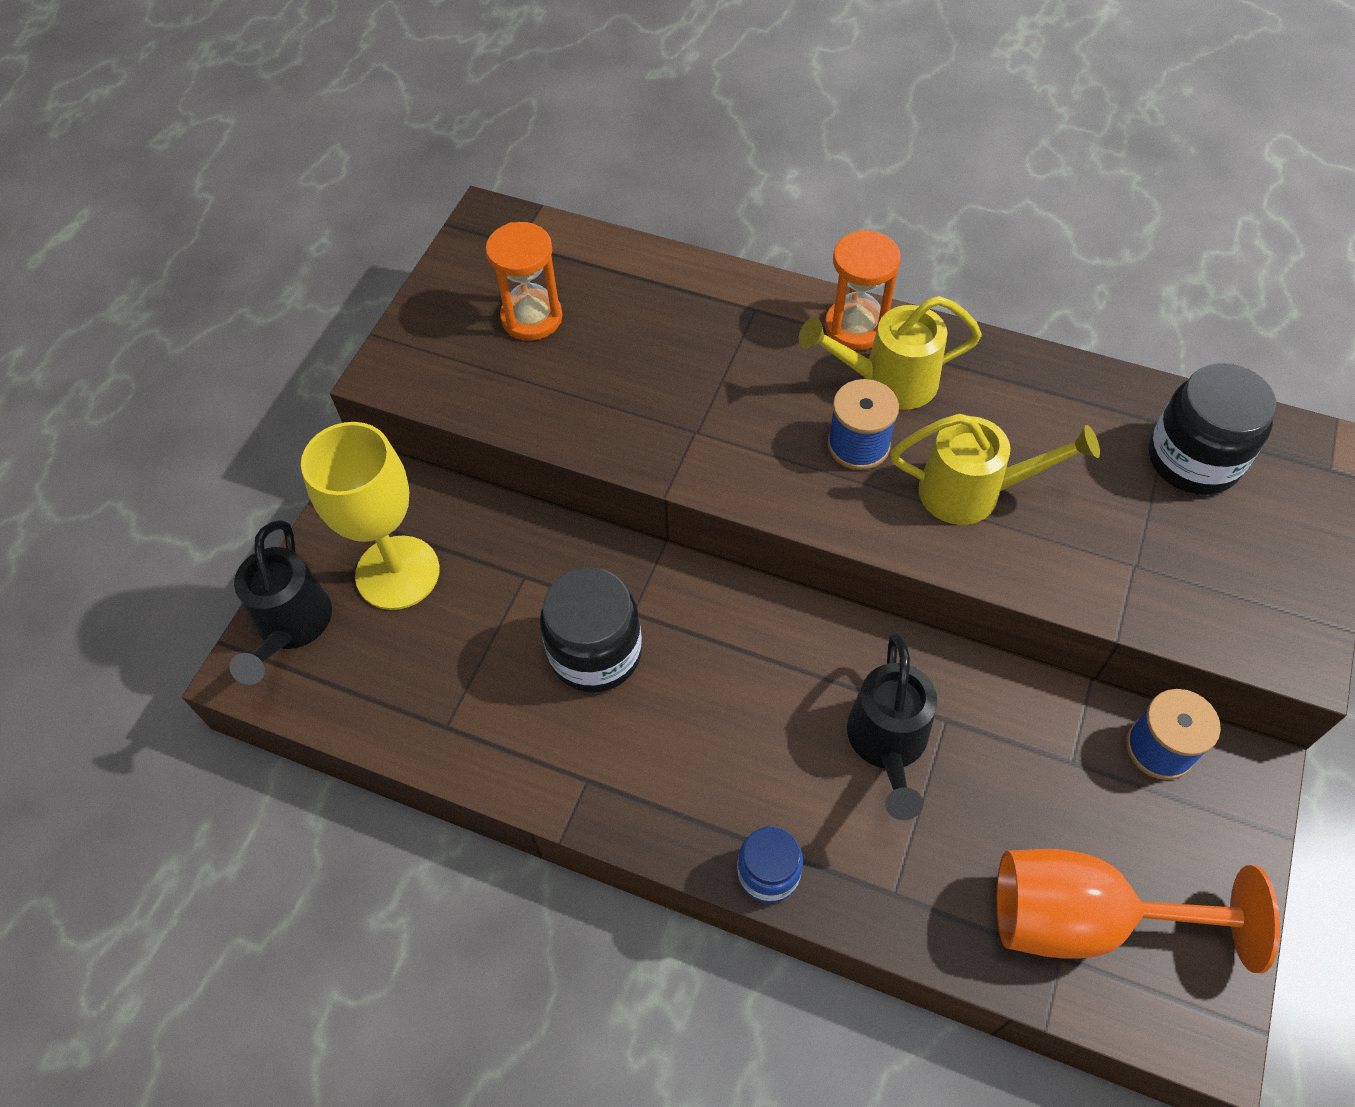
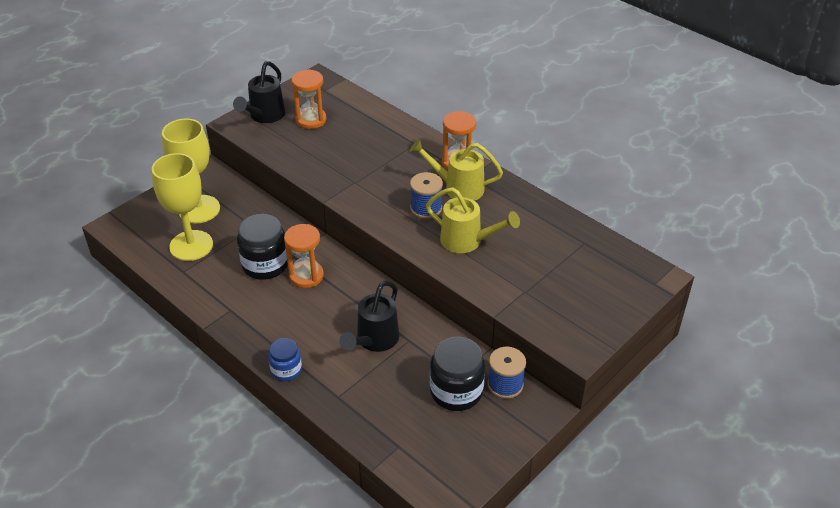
camera: 20 degrees right, 15 degrees down
(291, 626) = (142, 215): black watering can -> black watering can (264, 116)
(429, 661) = (191, 245): none -> yellow goblet
(685, 649) = (306, 276): none -> orange hourglass
(1084, 918) = (420, 436): orange goblet -> none
(1193, 459) = (586, 260): black jar -> black jar (456, 391)

